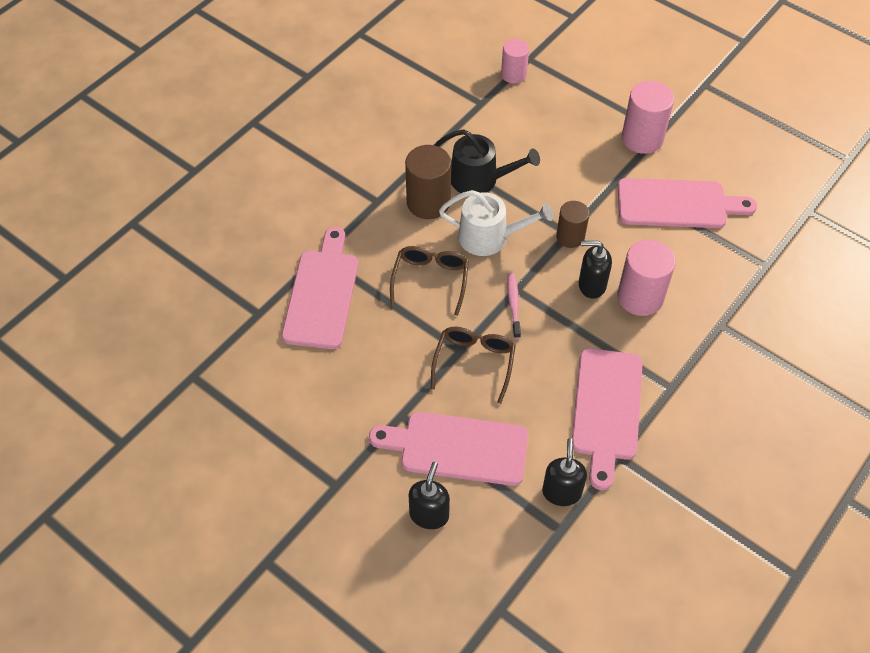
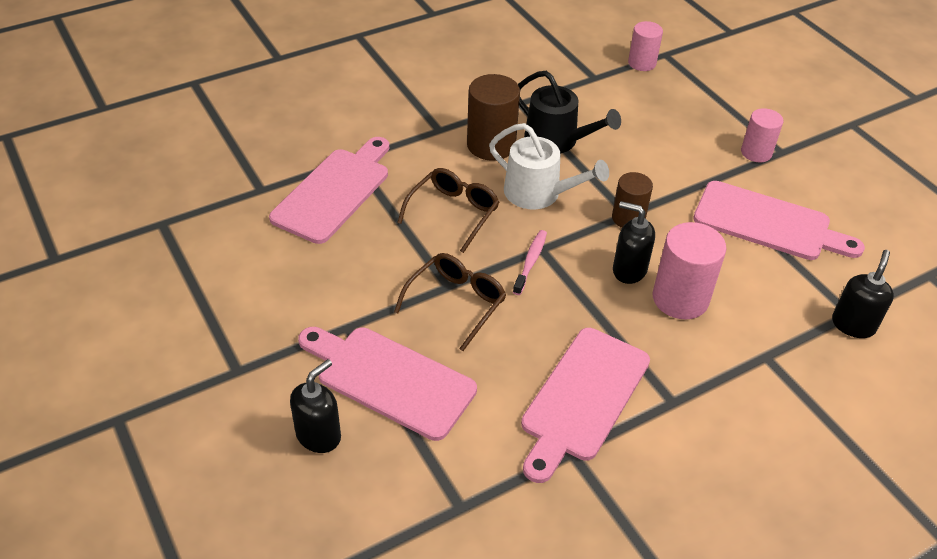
camera: 20 degrees right, 10 degrees down
(561, 492) = (483, 466): black soap dispenser -> black soap dispenser (853, 325)
(642, 138) = (756, 152): pink cylinder -> pink cylinder, size x0.64

